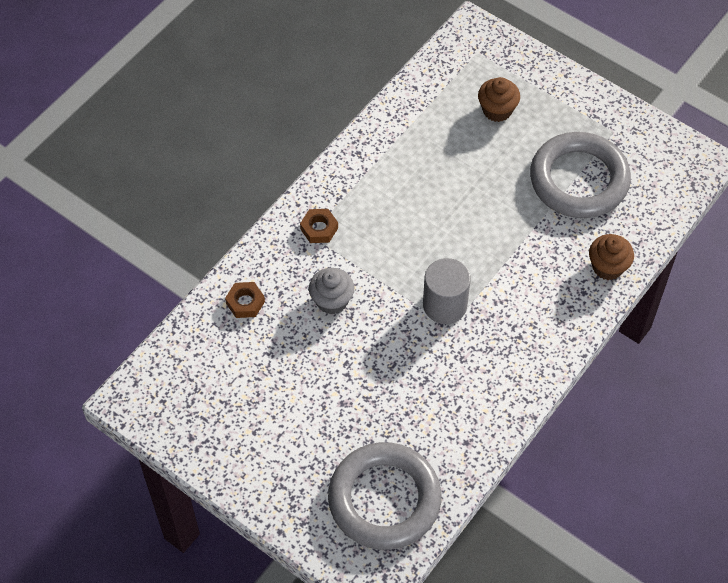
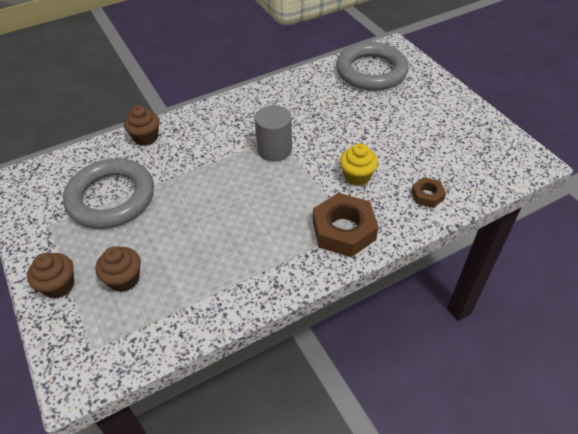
camera: 155 degrees left, 10 degrees down
(319, 228) = (344, 230): brown nut -> brown nut, size x1.92
(332, 301) = (357, 176): grey cupcake -> yellow cupcake
(549, 85) = (59, 285): none -> brown cupcake

